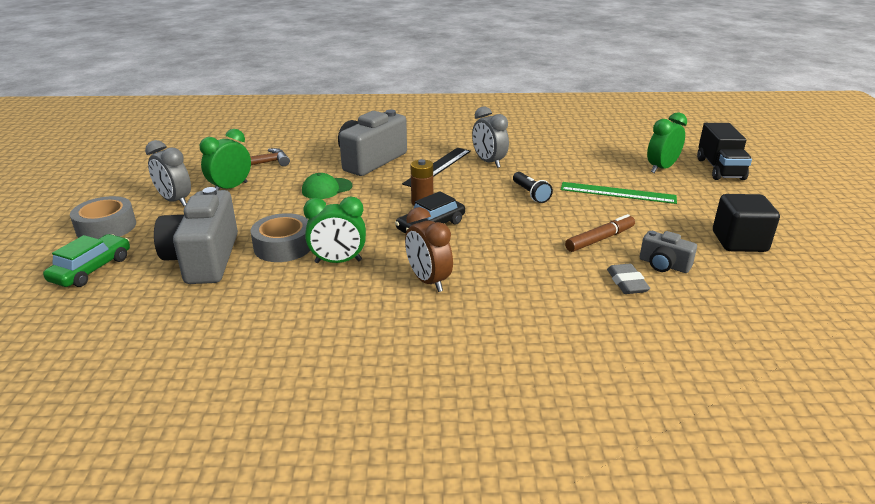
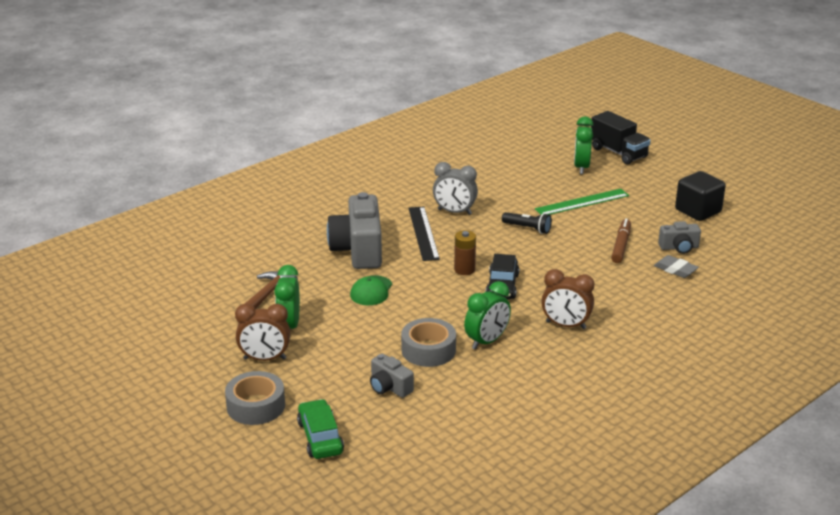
camera: 40 degrees left, 0 degrees up
(175, 201) = (265, 359): grey clock -> brown clock
(204, 259) = (389, 387): grey camera -> grey camera, size x0.50

